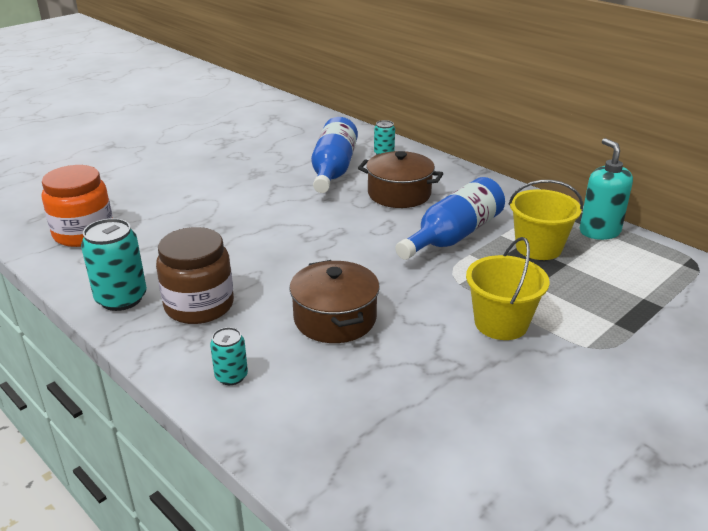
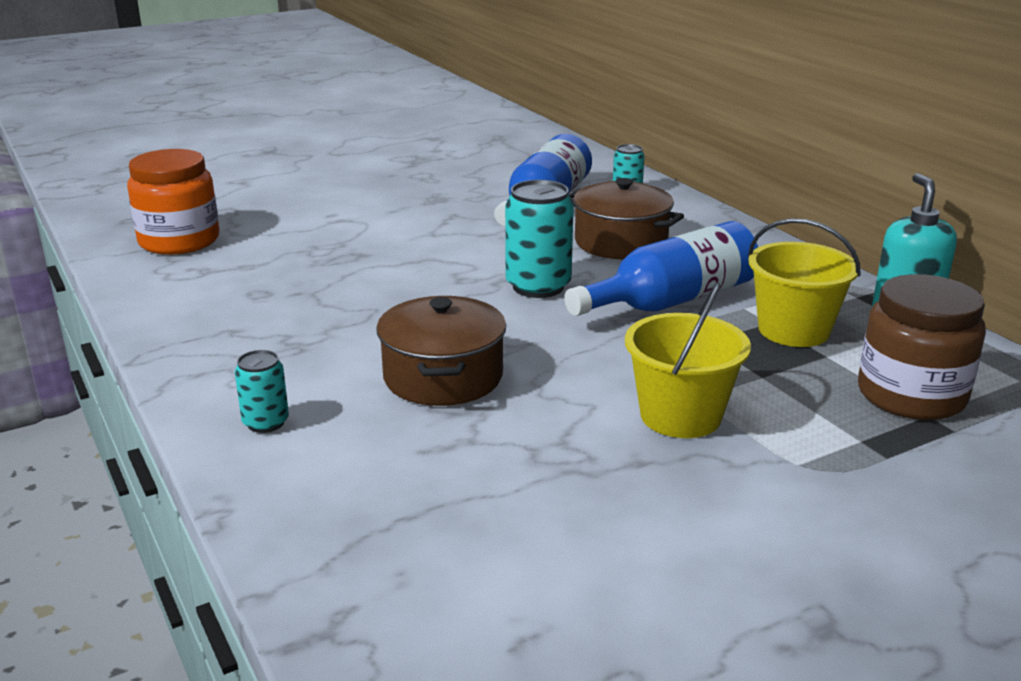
camera: 15 degrees right, 5 degrees down
(121, 298) = (181, 317): turquoise can -> turquoise can (538, 286)
(199, 305) = (273, 337): brown jar -> brown jar (911, 395)

